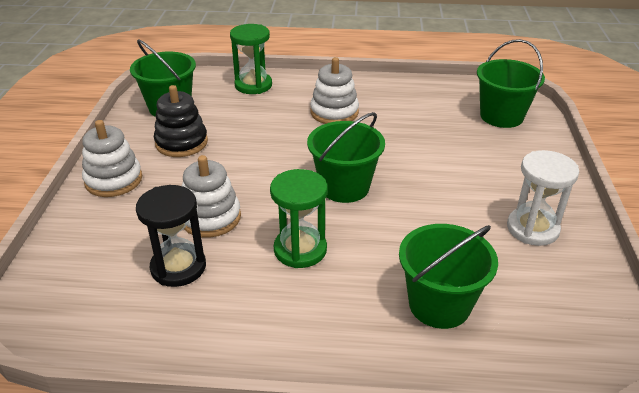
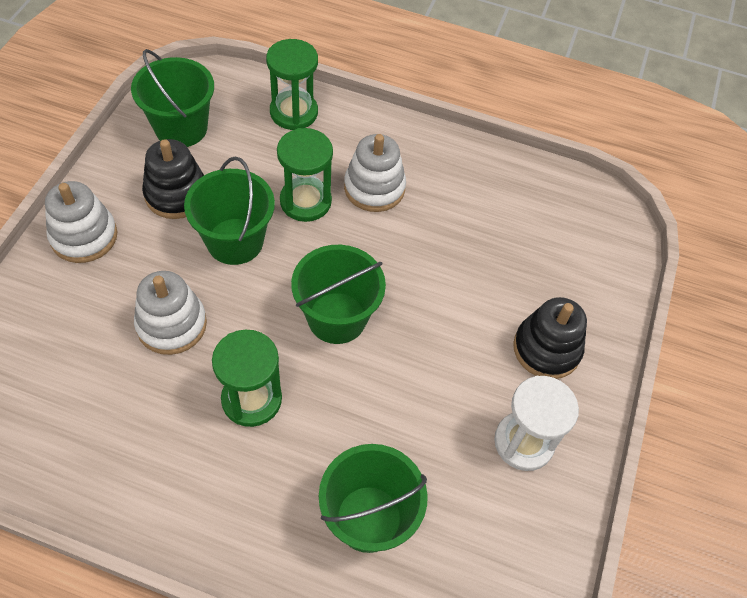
camera: 10 degrees right, 20 degrees up
(178, 267) = (116, 387): black hourglass -> none
(286, 128) = (305, 201): none -> green hourglass
(501, 116) = (579, 249): green bucket -> green bucket (235, 241)
(514, 172) = (546, 349): none -> black stacking toy

